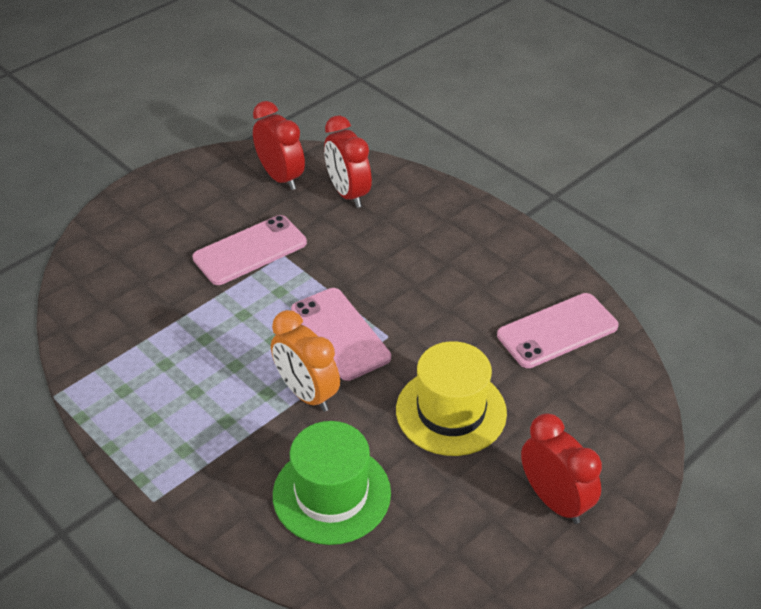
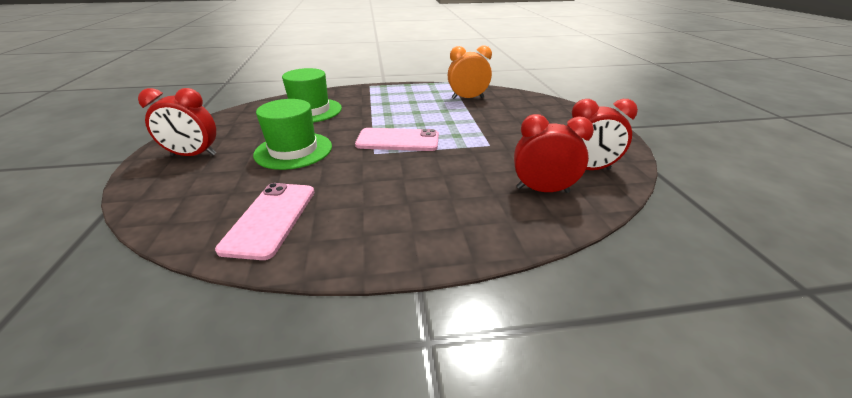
camera: 125 degrees right, 10 degrees down
(250, 250) = (505, 137): pink phone -> none
(307, 393) = (371, 121): orange clock -> orange clock (467, 98)
(451, 411) = (293, 150): yellow hat -> green hat

